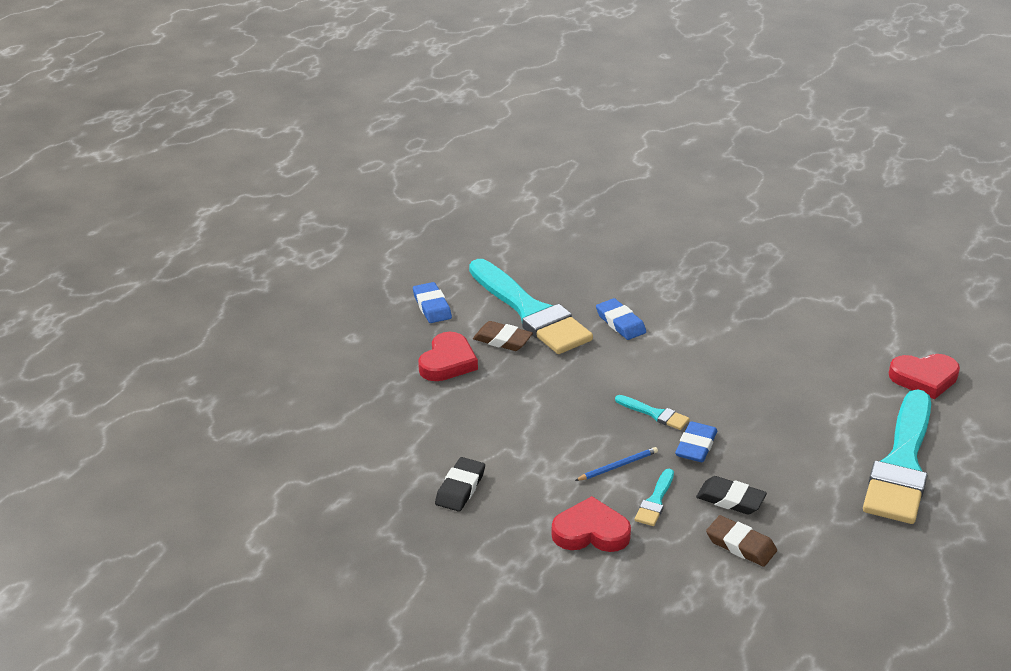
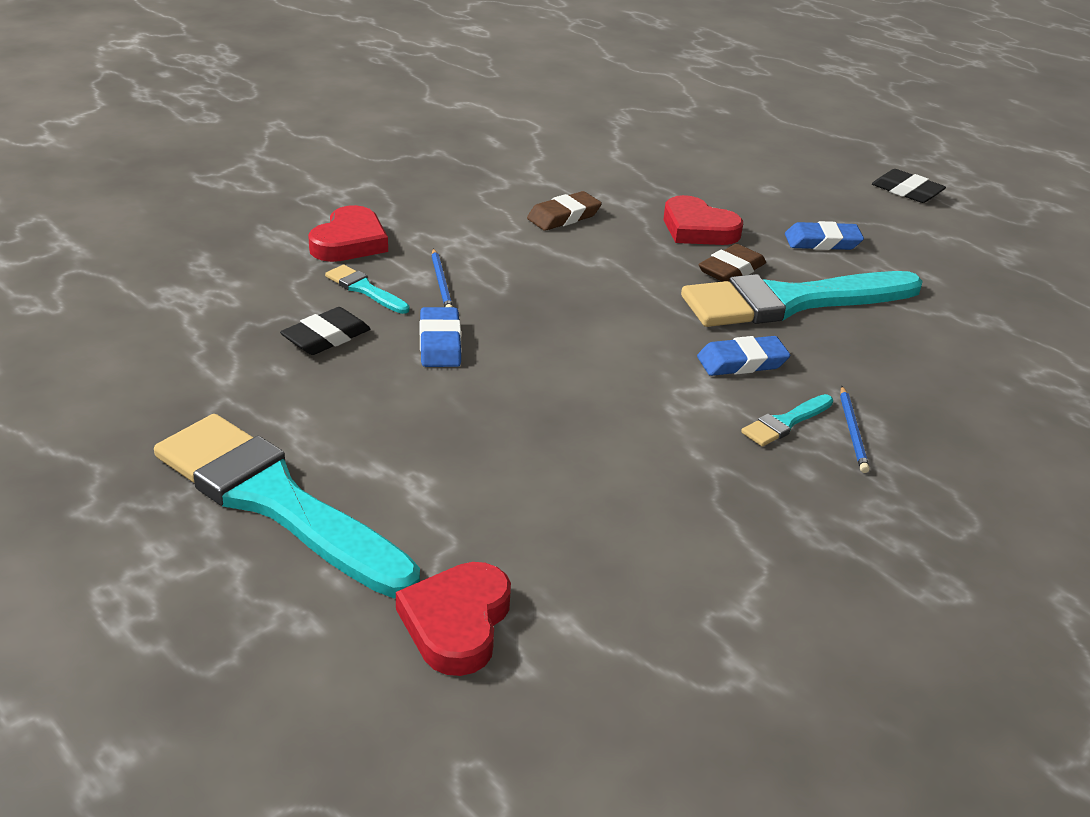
camera: 105 degrees right, 0 degrees up
(460, 488) = (471, 194): black eraser -> black eraser (907, 191)
(655, 414) = (522, 332): turquoise brush -> turquoise brush (785, 423)
(663, 280) = (852, 431): none -> blue pencil
(696, 446) = (440, 343): blue eraser -> blue eraser turned 45 degrees clockwise
(740, 545) = (248, 320): brown eraser -> brown eraser (563, 216)

